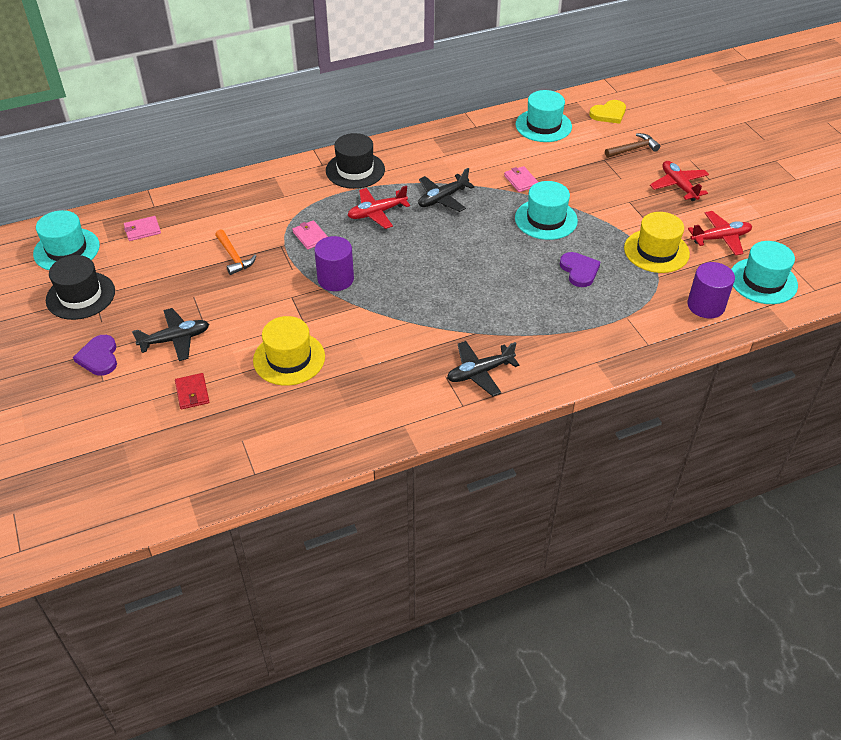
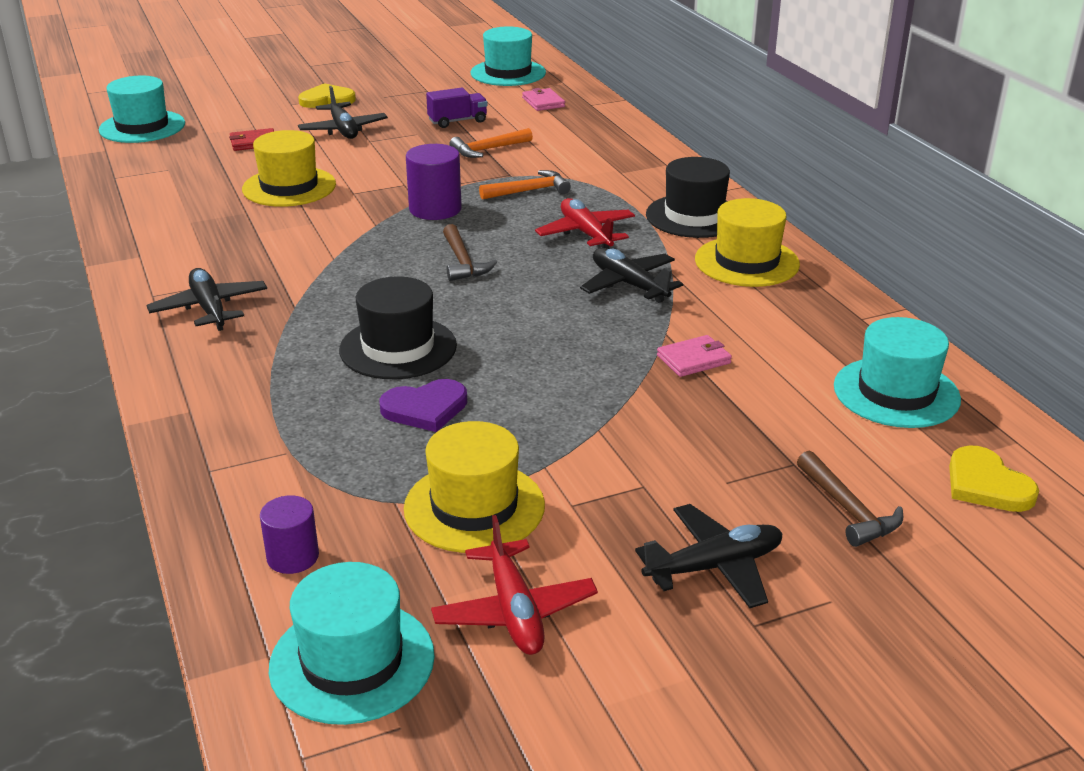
camera: 90 degrees right, 15 degrees down
(80, 296) = (428, 85): black hat -> black hat (398, 348)
(99, 357) = (327, 100): purple heart -> yellow heart
(172, 275) = (457, 121): none -> purple truck
(310, 236) = (529, 191): pink wallet -> orange hammer
(414, 263) = (462, 262): none -> brown hammer
(415, 156) = (746, 262): none -> yellow hat
(546, 219) = (576, 381): turquoise hat -> turquoise hat (142, 127)
(678, 186) = (714, 567): red plane -> black plane
(706, 305) = (293, 557): purple cylinder -> purple cylinder, size x0.64

